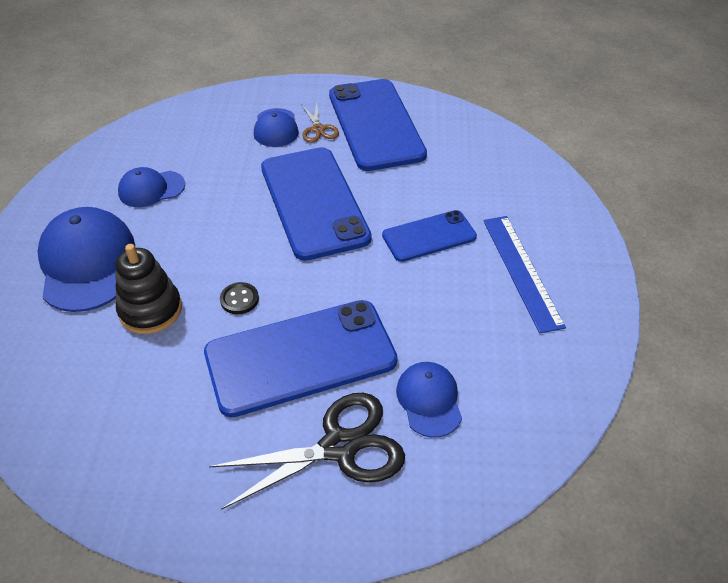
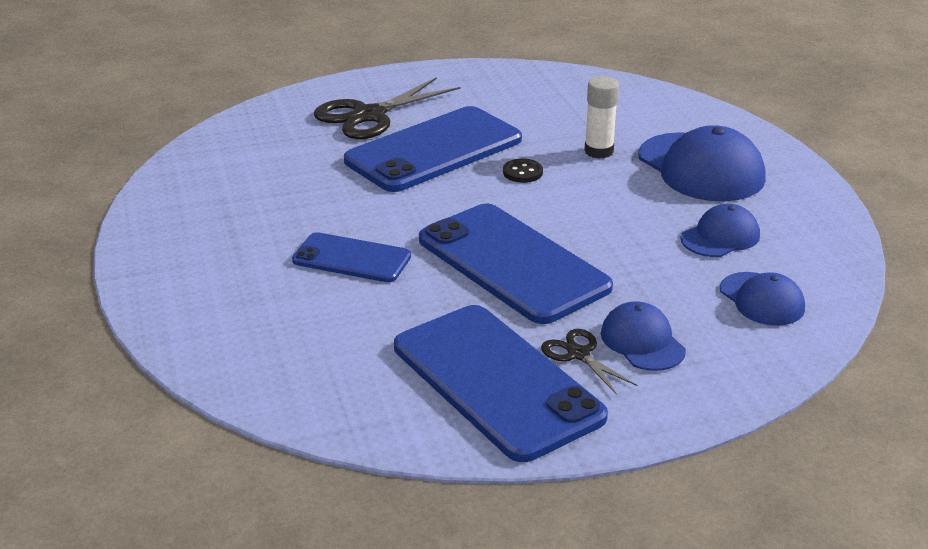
camera: 160 degrees right, 15 degrees down
(150, 310) = (599, 151): black stacking toy -> white glue stick
(318, 129) = (579, 354): brown scissors -> black scissors
(429, 236) = (351, 259): blue phone -> blue phone turned 60 degrees clockwise
(429, 400) = (305, 148): blue cap -> blue cap (762, 299)
(521, 271) = (232, 248): blue ruler -> none

